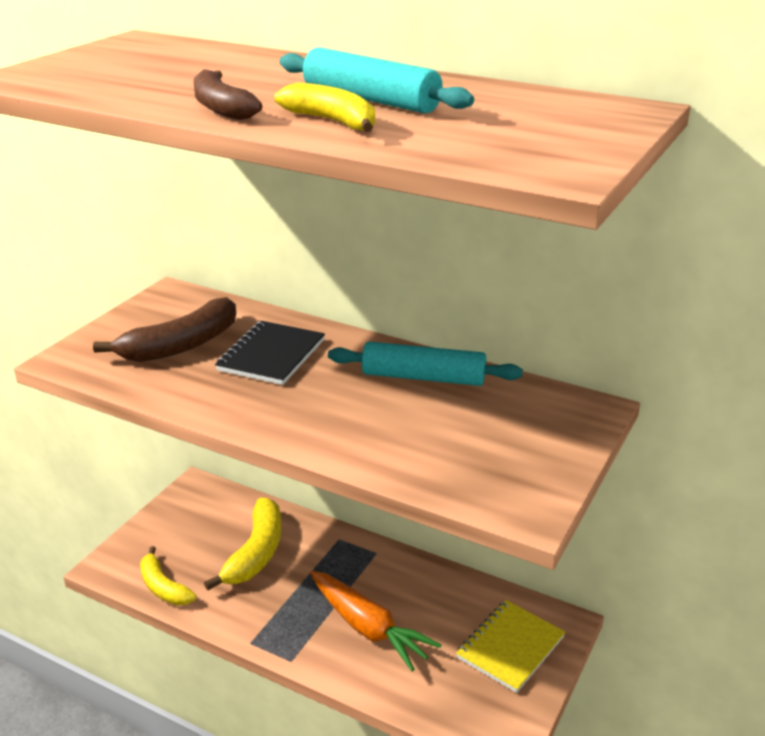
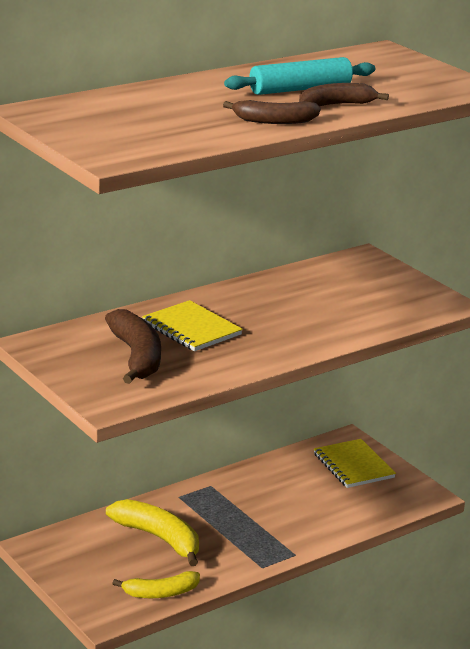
camera: 65 degrees left, 5 degrees down
(271, 355) = (191, 329): black notebook -> yellow notebook
(332, 121) = (336, 105): yellow banana -> brown banana
(368, 628) = (289, 513): orange carrot -> none
(423, 377) = (278, 290): turquoise rolling pin -> none

